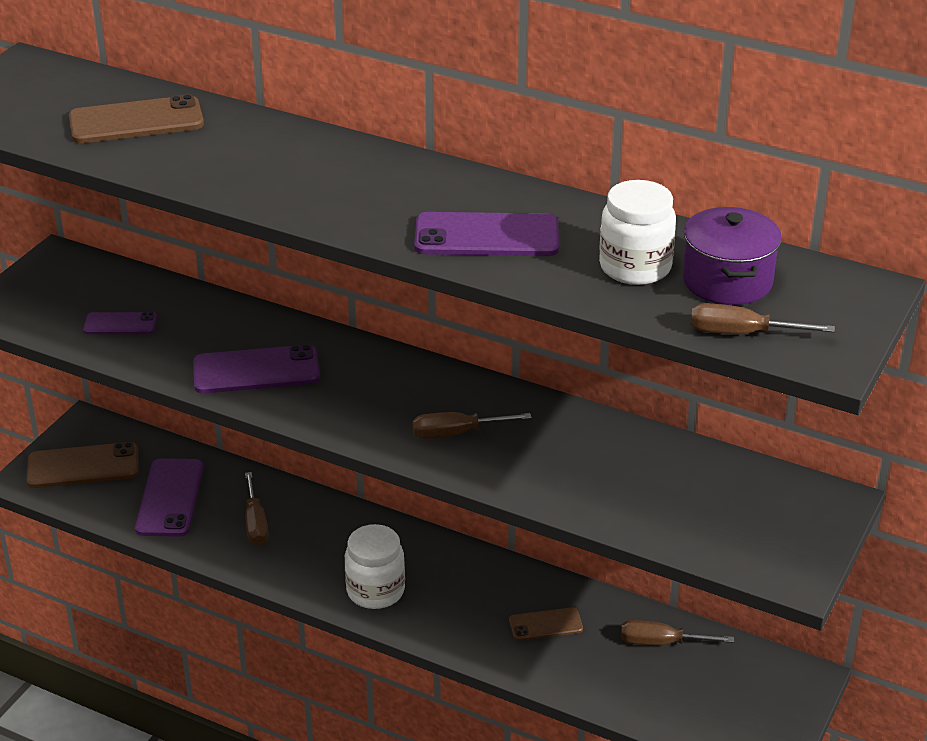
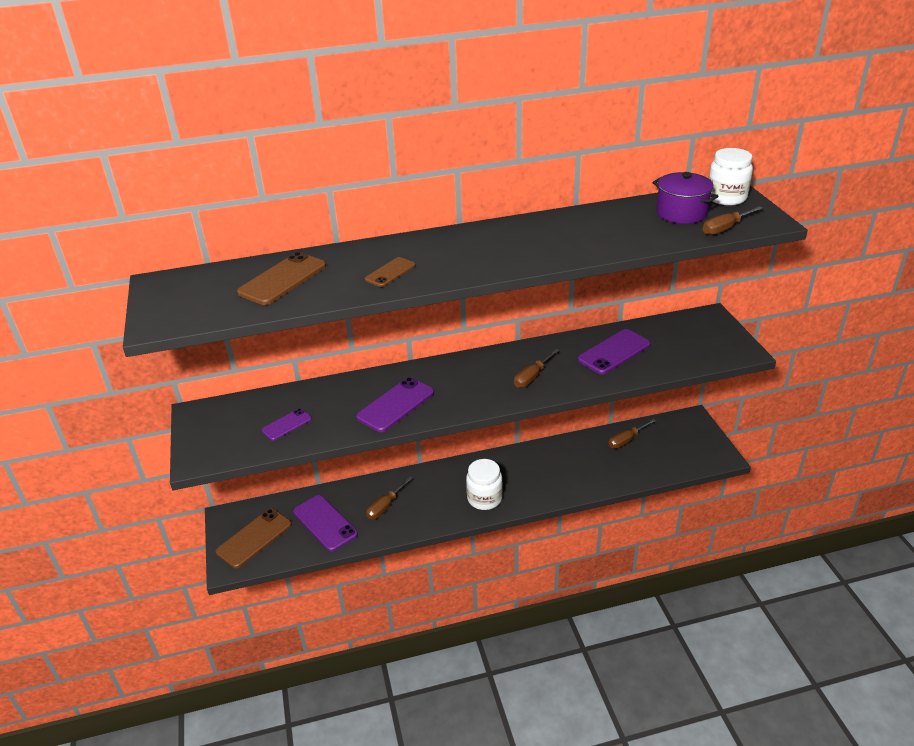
camera: 40 degrees left, 0 degrees up
(255, 523) = (386, 506): brown screwdriver -> brown screwdriver turned 90 degrees clockwise
(486, 236) = (556, 244): purple phone -> purple phone (614, 352)
(545, 624) = (574, 463): brown phone -> brown phone (390, 272)
(635, 267) = (639, 225): white jar -> white jar (726, 198)

